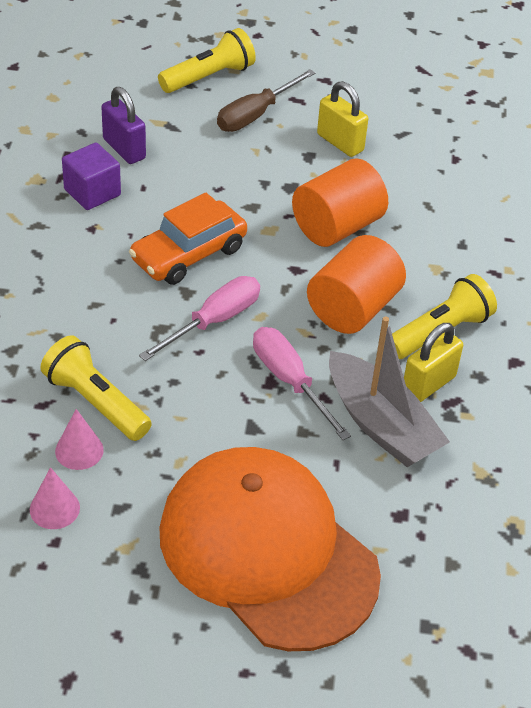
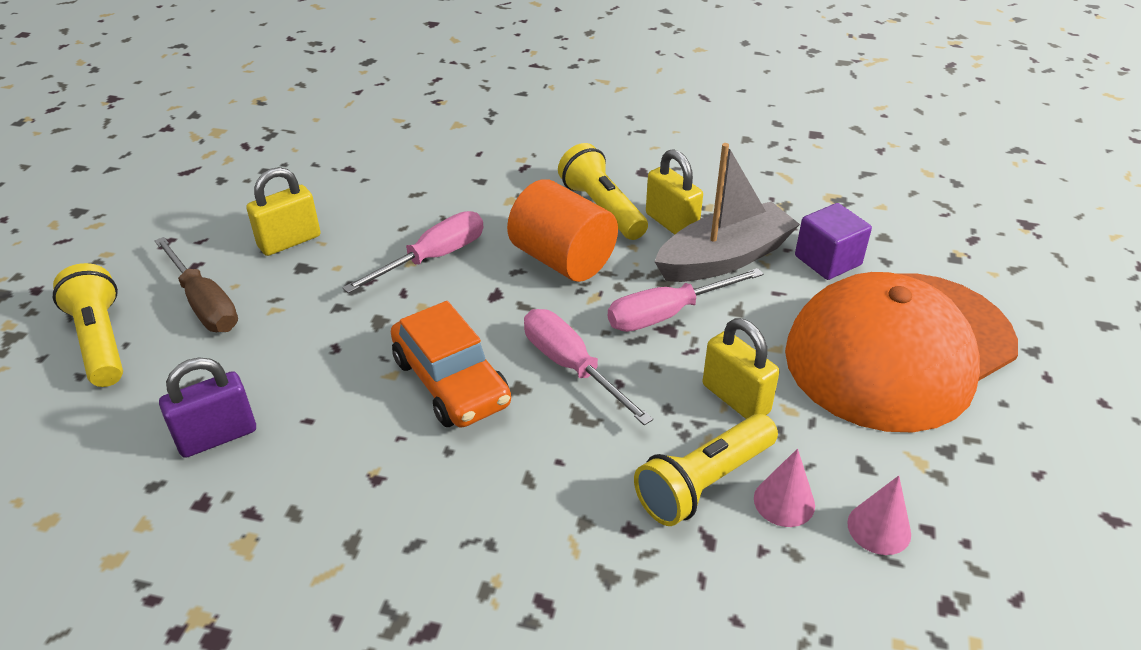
camera: 80 degrees left, 5 degrees down
(92, 192) = (300, 475): purple cube -> purple cube (828, 260)
(188, 425) = (735, 398): none -> yellow padlock
(337, 227) = (433, 258): orange cylinder -> pink screwdriver

